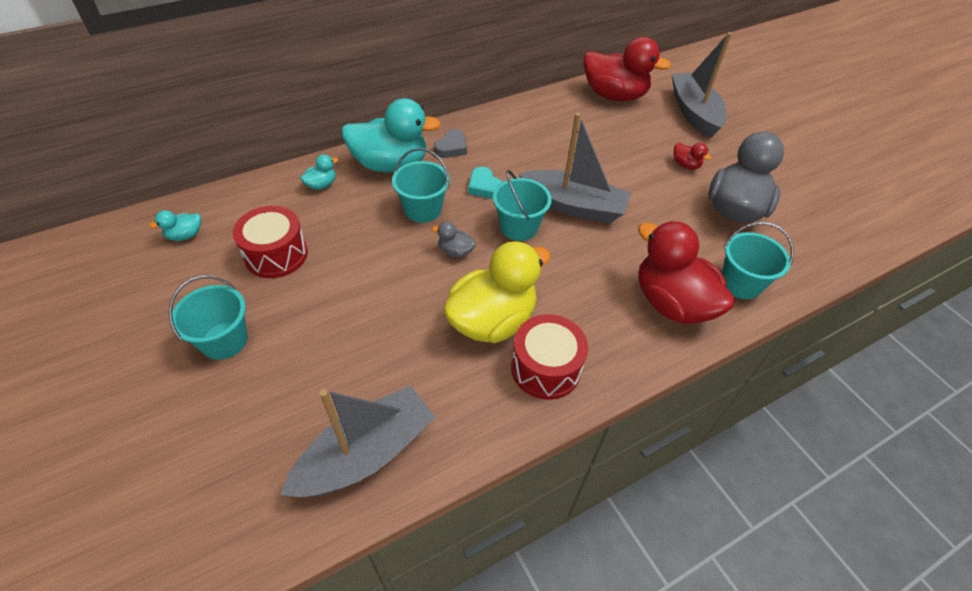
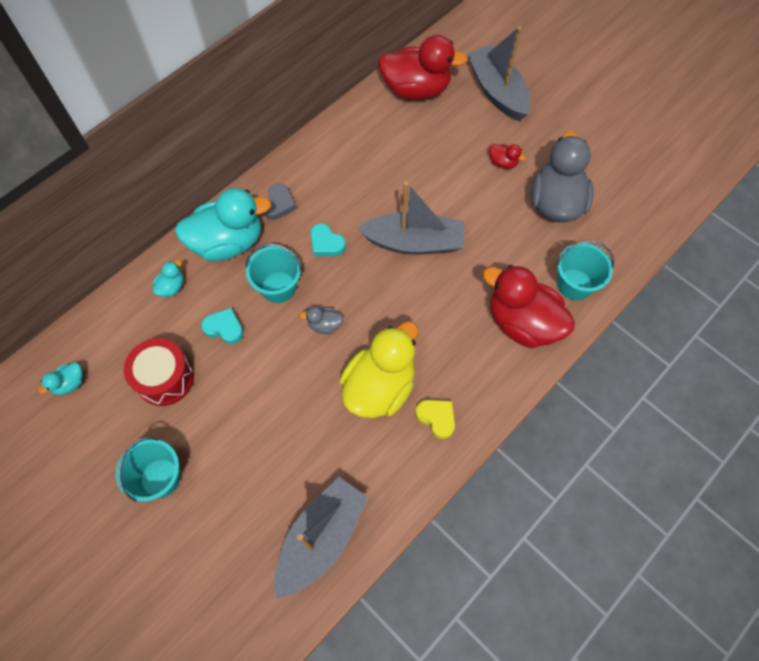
camera: 15 degrees left, 15 degrees up
(355, 229) = (224, 328): none -> turquoise heart
(519, 227) = (372, 281): turquoise bucket -> none
(546, 368) = (436, 418): red drum -> yellow heart

